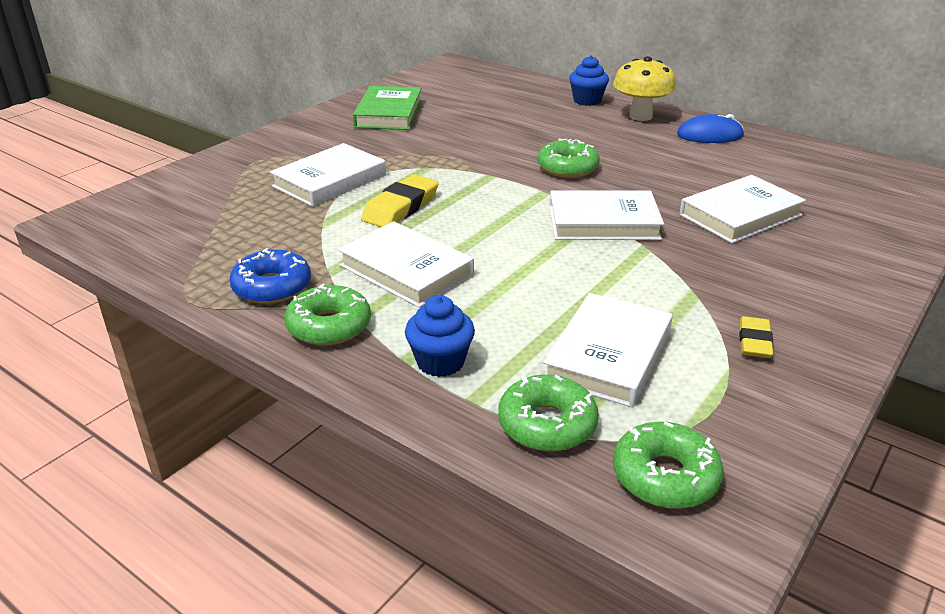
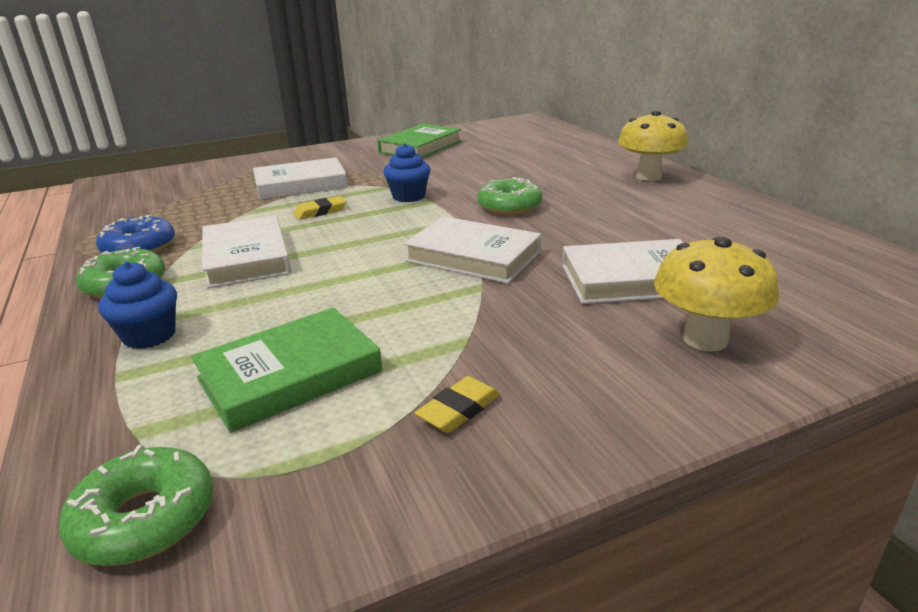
camera: 30 degrees right, 5 degrees down
(400, 207) = (320, 212): yellow eraser -> yellow eraser, size x0.61
(547, 424) = (135, 420): green donut -> none
(587, 100) = (611, 158): blue cupcake -> blue cupcake (408, 196)
(608, 355) = (290, 375): white book -> green book
(710, 135) = (703, 202): blue mouse -> none
(835, 250) = (705, 339): none -> yellow mushroom

